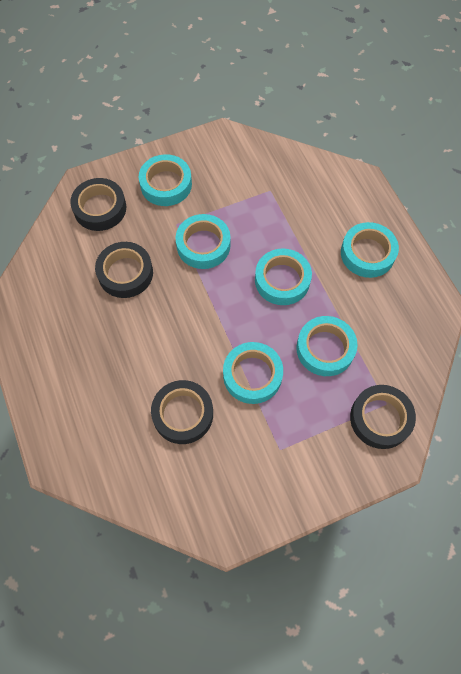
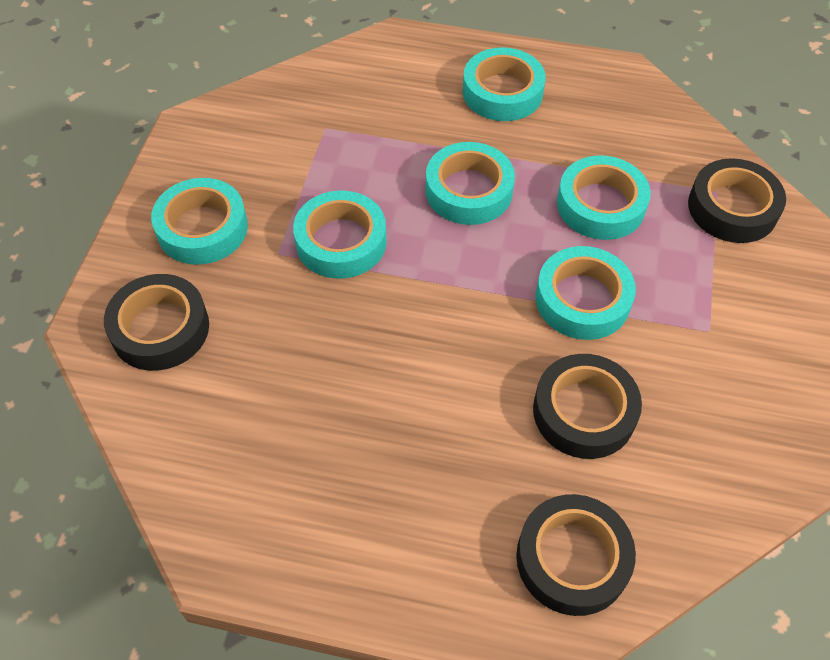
camera: 55 degrees left, 10 degrees down
(125, 273) = (301, 357): black tape -> black tape (572, 559)

